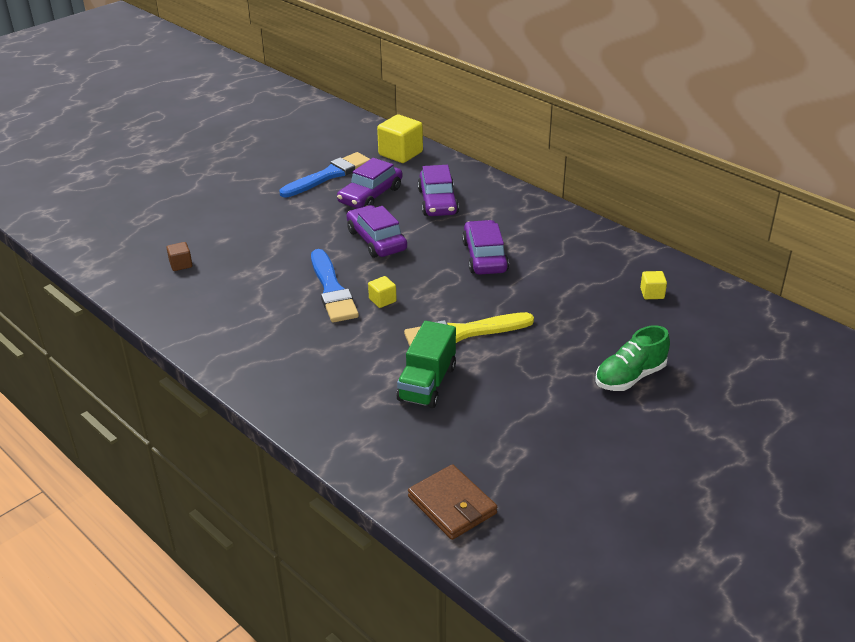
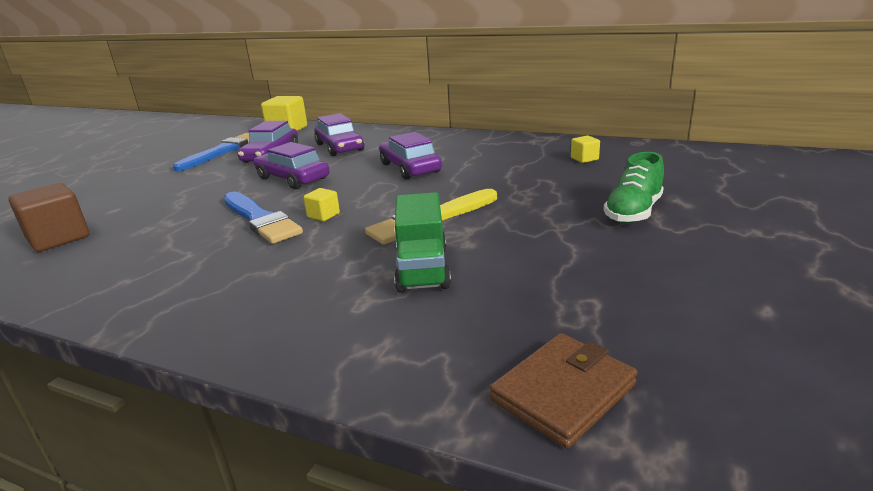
camera: 20 degrees left, 10 degrees down
(181, 264) = (59, 238): brown cube -> brown cube, size x1.96
(452, 505) = (563, 392): brown wallet -> brown wallet turned 75 degrees counterclockwise

